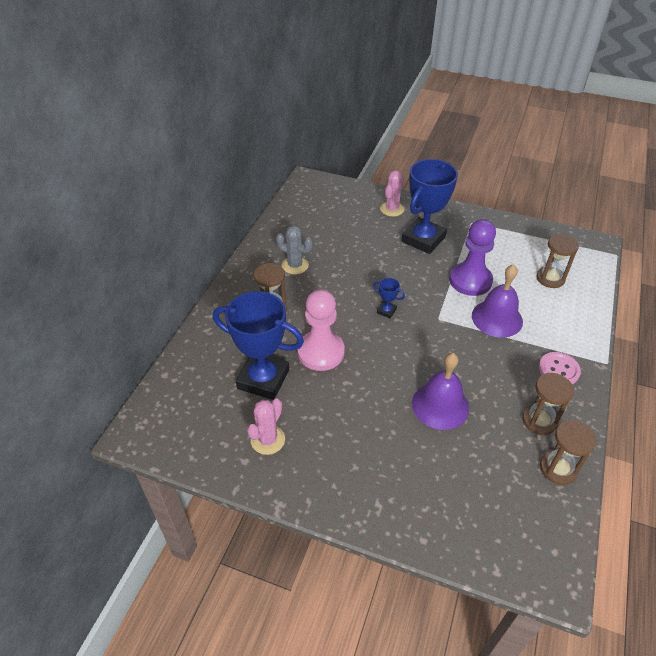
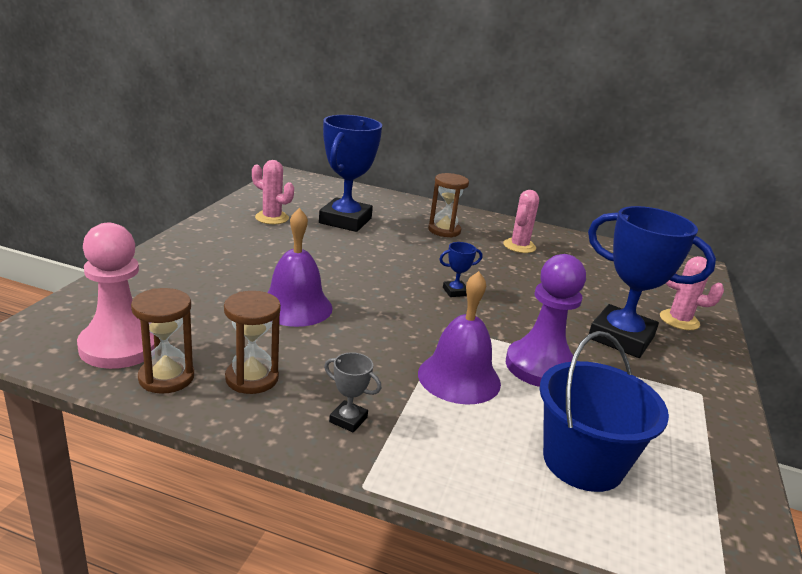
camera: 85 degrees right, 20 degrees down
(295, 265) = (519, 246): grey cactus -> pink cactus
(321, 352) = (382, 248): pink pawn -> pink pawn (120, 346)
(386, 311) = (455, 291): blue trophy -> blue trophy turned 45 degrees clockwise
(550, 278) = (583, 462): brown hourglass -> blue bucket
(558, 370) = (348, 420): pink button -> grey trophy

